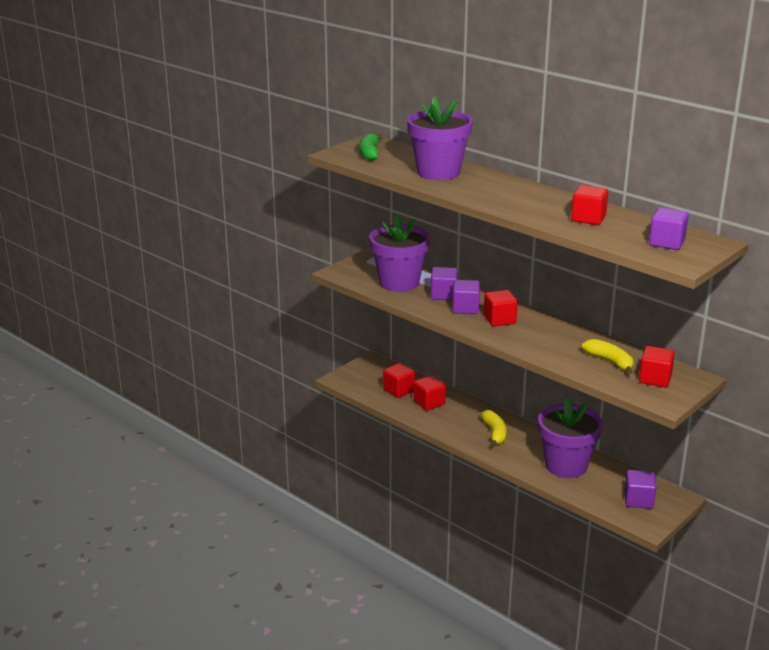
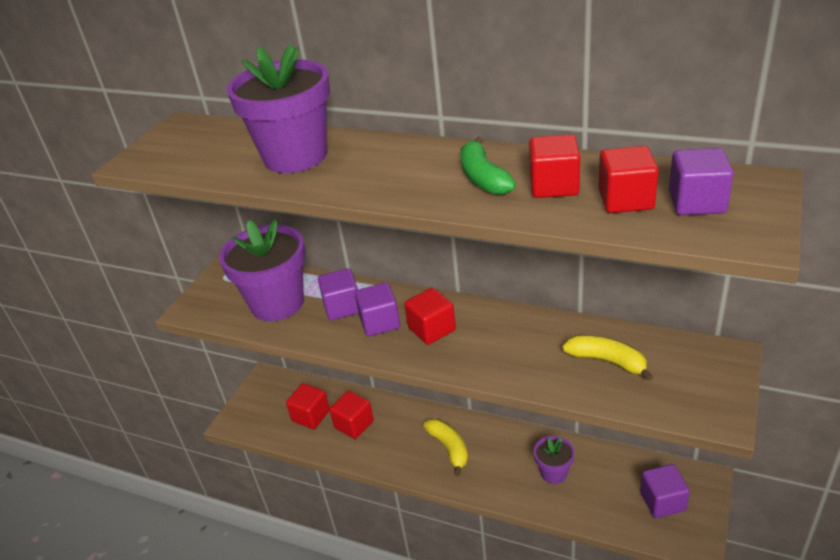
camera: 15 degrees left, 10 degrees up
(370, 153) = (184, 147): green banana -> green banana (483, 178)
(566, 465) = (553, 473): purple flower pot -> purple flower pot, size x0.50
(655, 379) = (680, 375): red cube -> red cube (625, 200)

